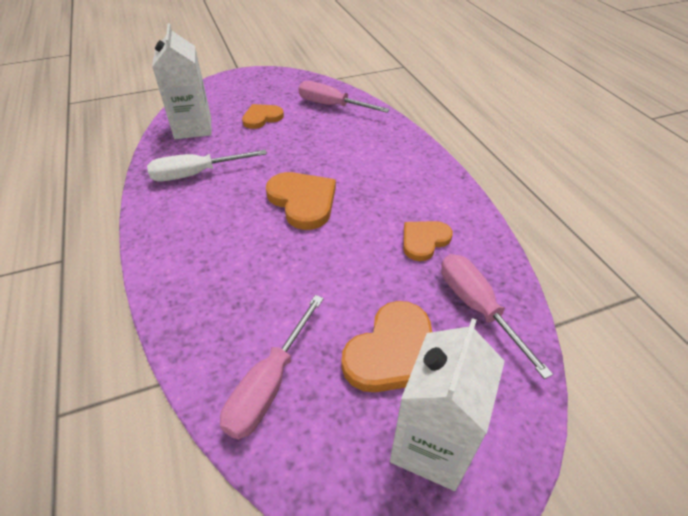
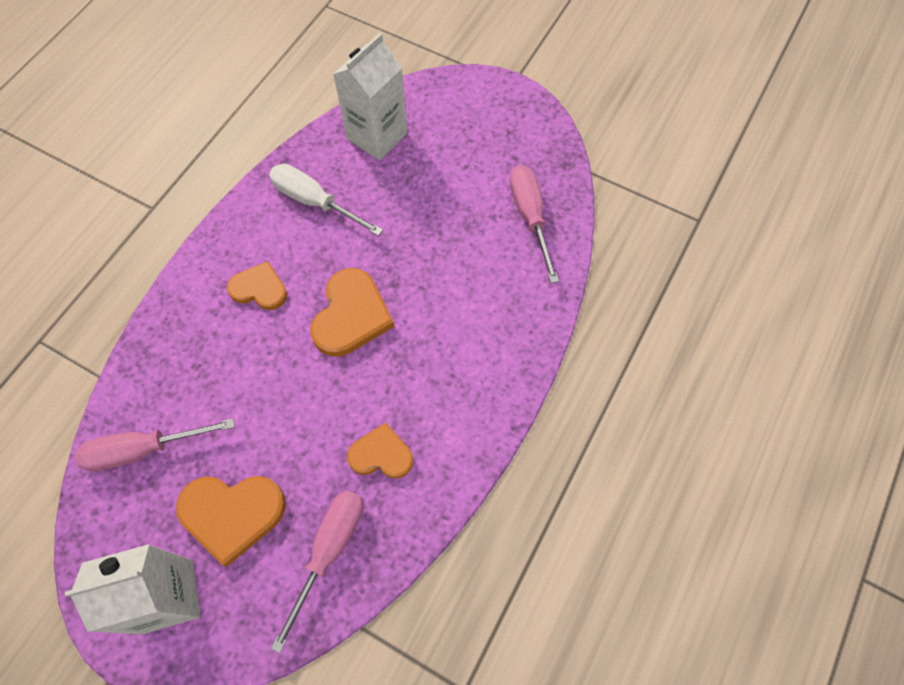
camera: 50 degrees right, 20 degrees up
(262, 118) = (447, 175): orange heart -> orange heart (259, 288)

